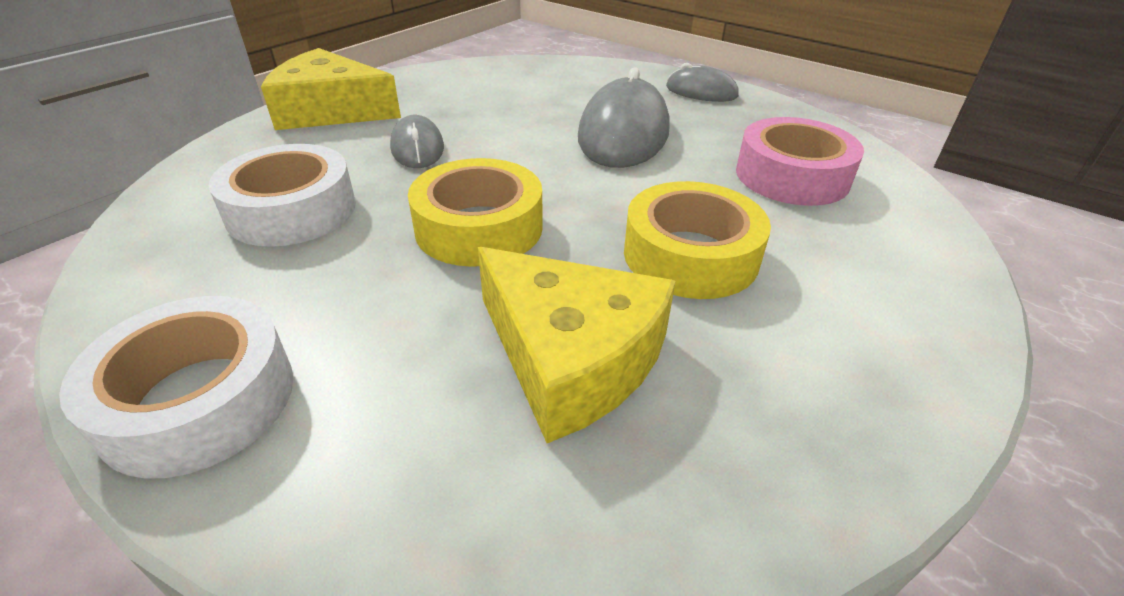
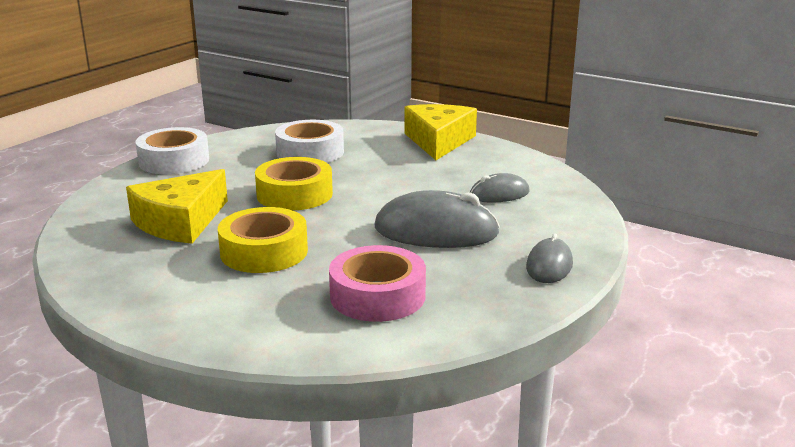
camera: 85 degrees right, 15 degrees down
(417, 148) = (390, 170): grey mouse -> grey mouse (499, 194)

